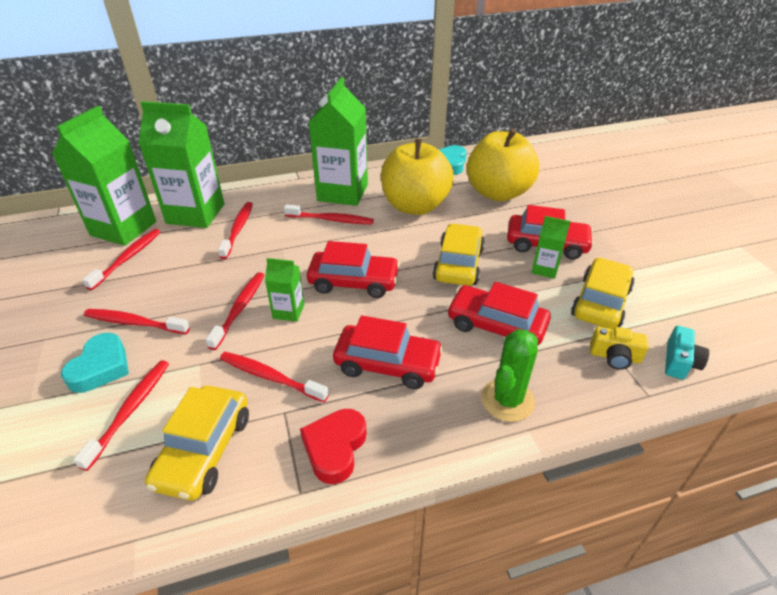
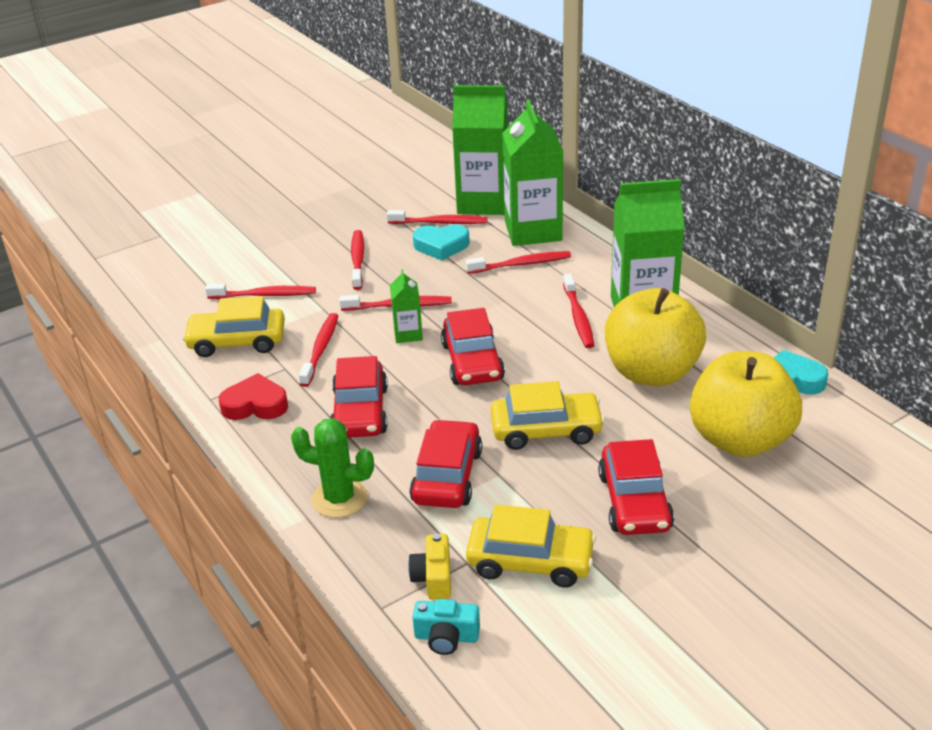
camera: 75 degrees right, 5 degrees down
(101, 367) = (302, 265): turquoise heart -> turquoise heart (441, 246)
(545, 269) = (576, 505): green carton -> none

